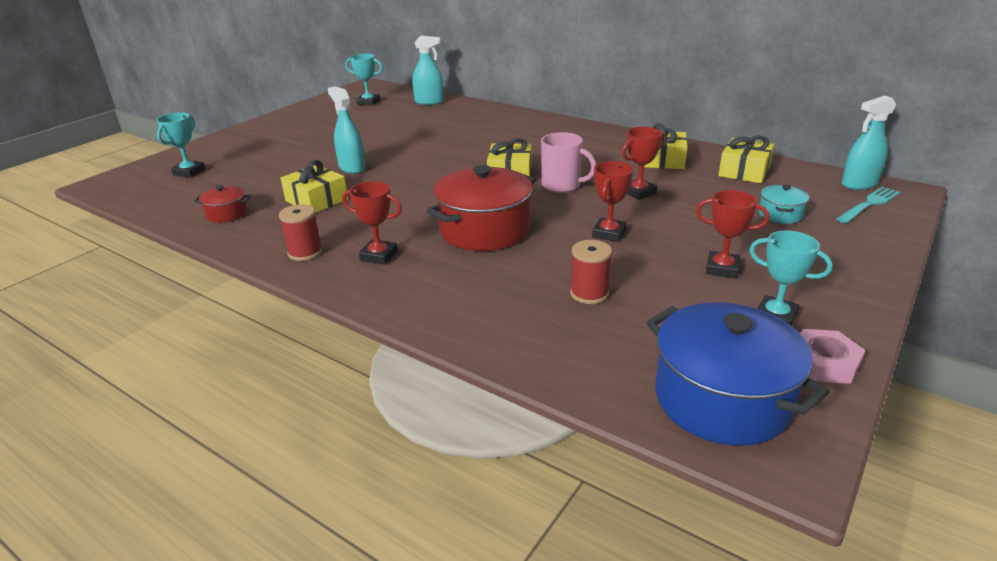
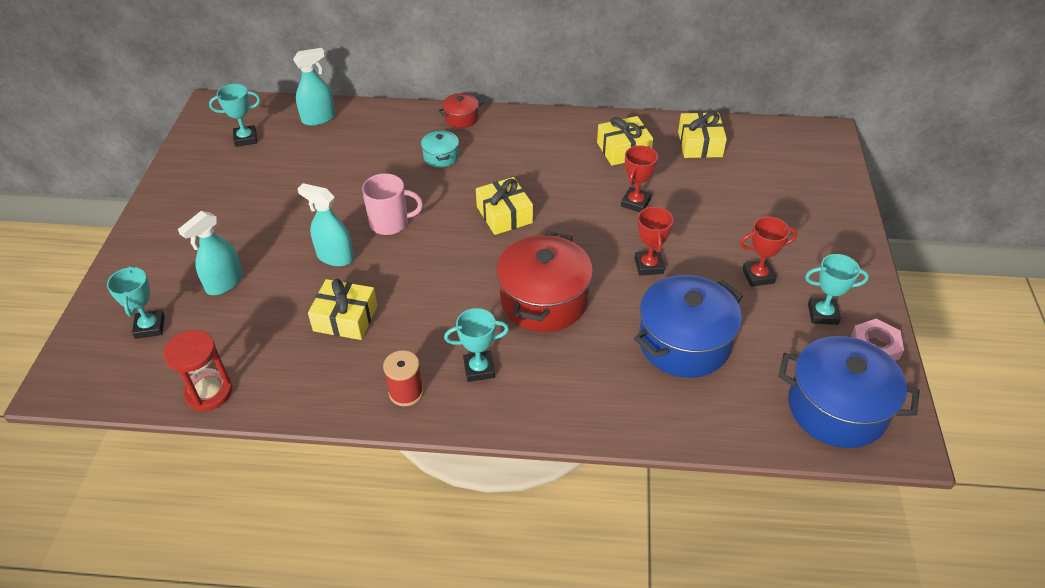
camera: 30 degrees left, 15 degrees up
(177, 212) = (209, 392): none -> red hourglass
(227, 214) = (268, 373): red pot -> red pot (461, 118)
(379, 256) = (479, 369): red trophy -> turquoise trophy
(562, 185) = (564, 214): pink mug -> pink mug (390, 223)
(589, 293) = (684, 343): red spool -> blue pot
(780, 214) = (760, 194): turquoise pot -> turquoise pot (441, 157)
(859, 184) = (793, 134): turquoise spray bottle -> turquoise spray bottle (224, 283)
(869, 204) = (813, 159): turquoise fork -> none

